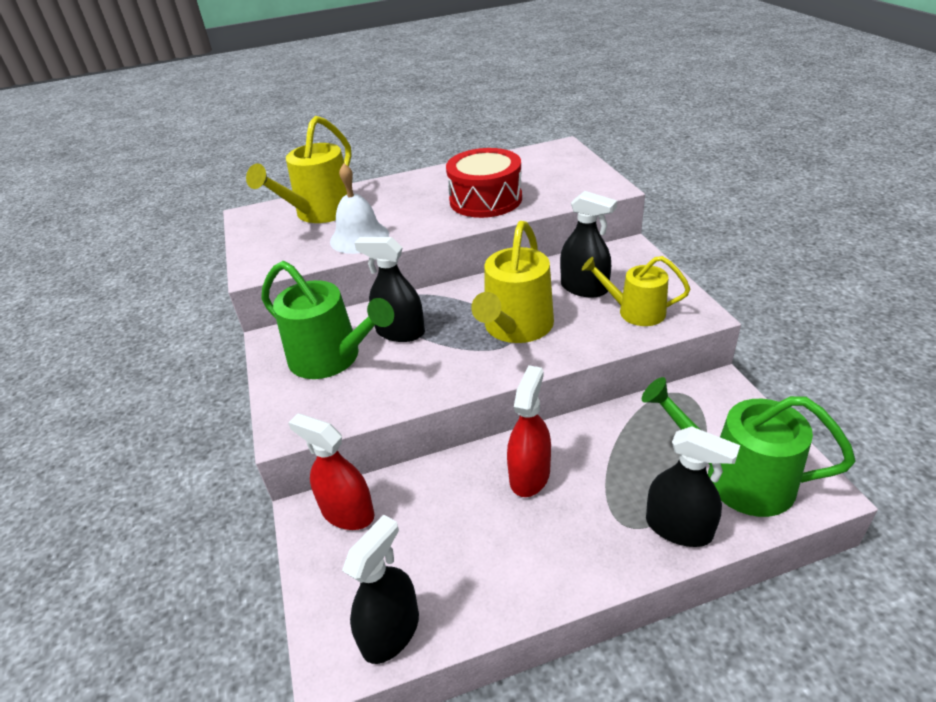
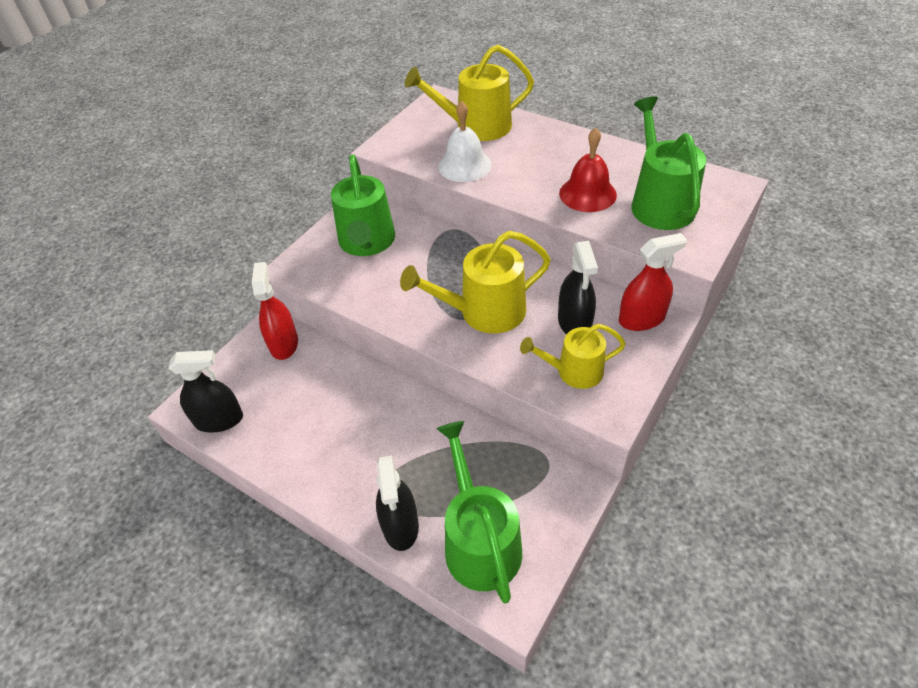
camera: 50 degrees right, 10 degrees up
(400, 332) = (422, 256): black spray bottle -> none
(485, 199) = (587, 194): red drum -> red bell
(529, 475) = (382, 414): red spray bottle -> red spray bottle (641, 319)
(539, 178) = (659, 203): none -> green watering can
(636, 311) = (574, 371): yellow watering can -> yellow watering can turned 75 degrees counterclockwise

